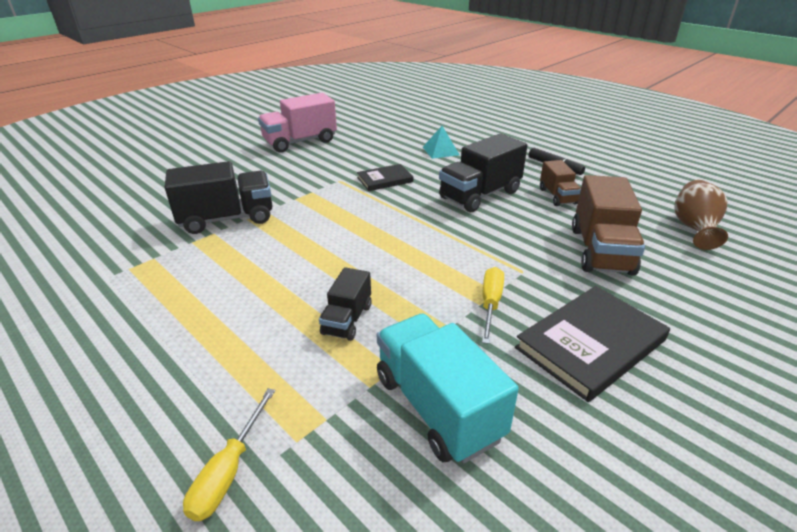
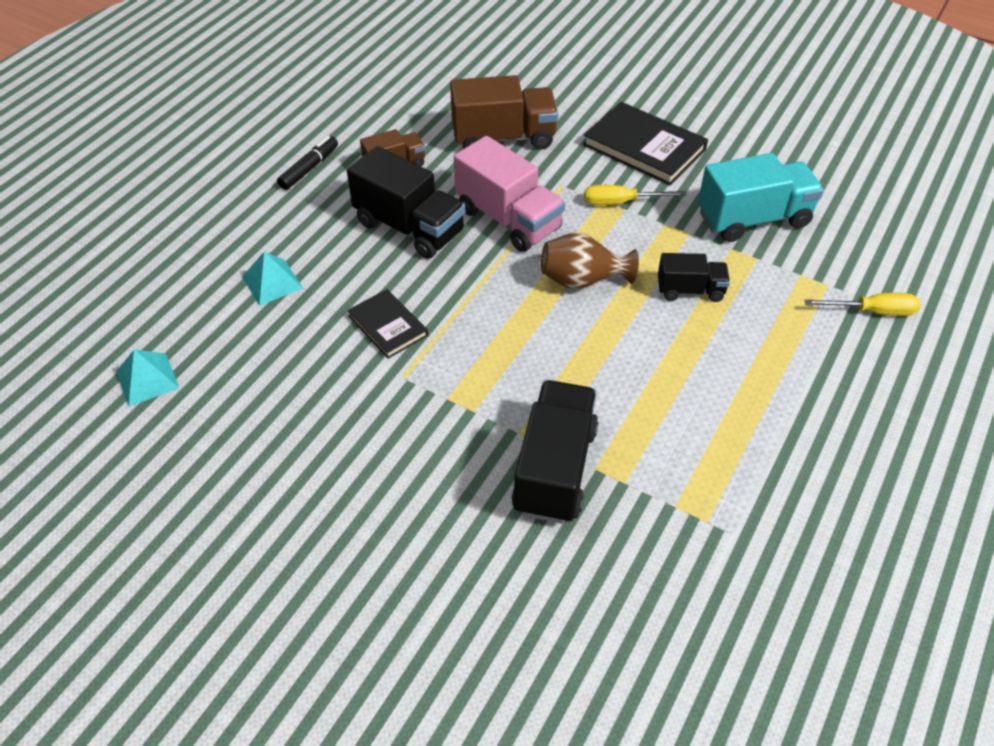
camera: 105 degrees left, 15 degrees up
(227, 219) = (554, 469): black truck -> black truck turned 45 degrees clockwise
(300, 142) = (255, 479): pink truck -> pink truck (508, 219)
(382, 123) = (147, 379): none -> turquoise pyramid
(437, 406) = (753, 219): turquoise truck -> turquoise truck turned 150 degrees counterclockwise
(694, 229) = (440, 81): brown vase -> brown vase (582, 280)

